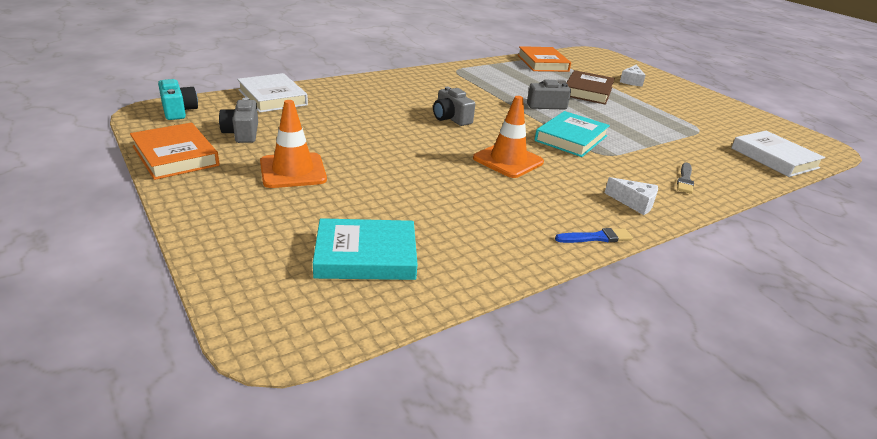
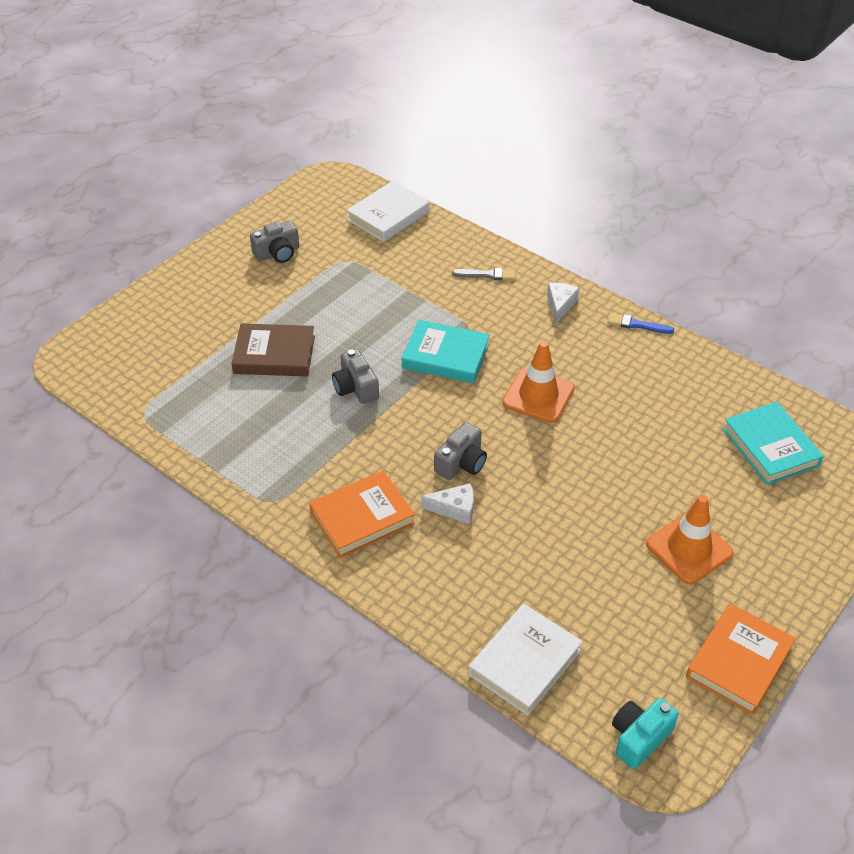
camera: 105 degrees left, 15 degrees up
(242, 133) = (645, 635): grey camera -> grey camera (277, 253)
(542, 63) = (171, 412): orange book -> orange book (362, 518)
(596, 237) = (637, 324): blue brush -> blue brush turned 45 degrees counterclockwise
(631, 81) = (201, 316): white cheese -> white cheese (455, 509)

